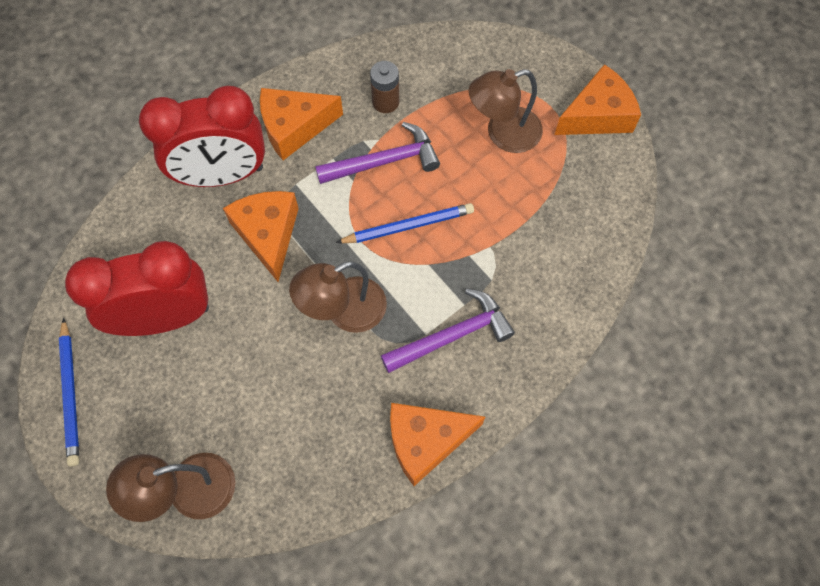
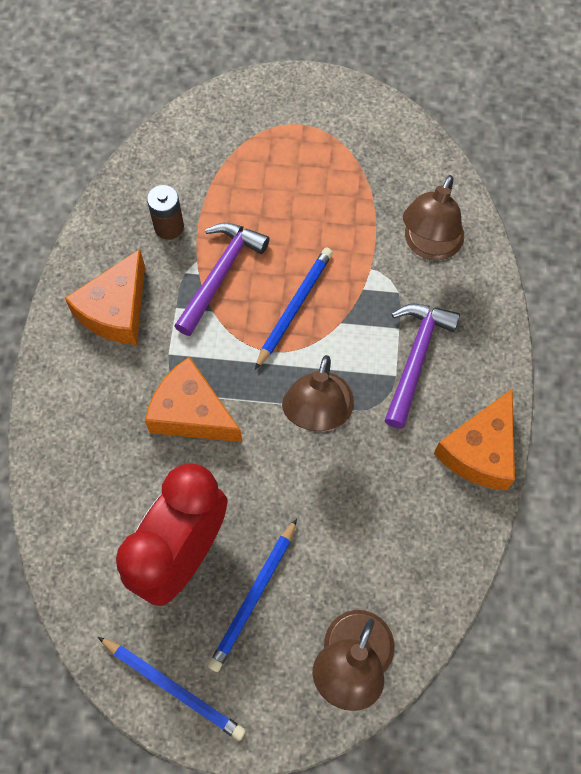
camera: 45 degrees left, 0 degrees up
(176, 387) = (254, 596): none -> blue pencil
(222, 175) = (99, 401): red clock -> none
(503, 133) = (288, 175): brown lamp -> brown lamp (429, 246)
(597, 115) = (341, 103): orange cheese -> none

